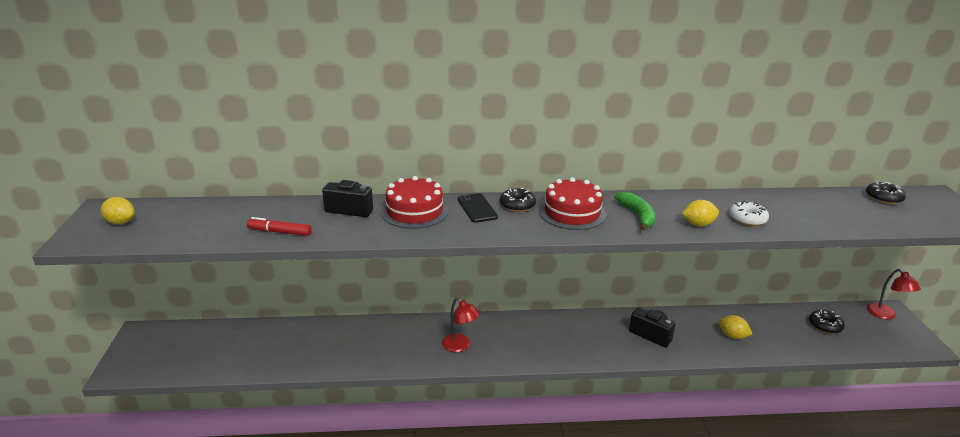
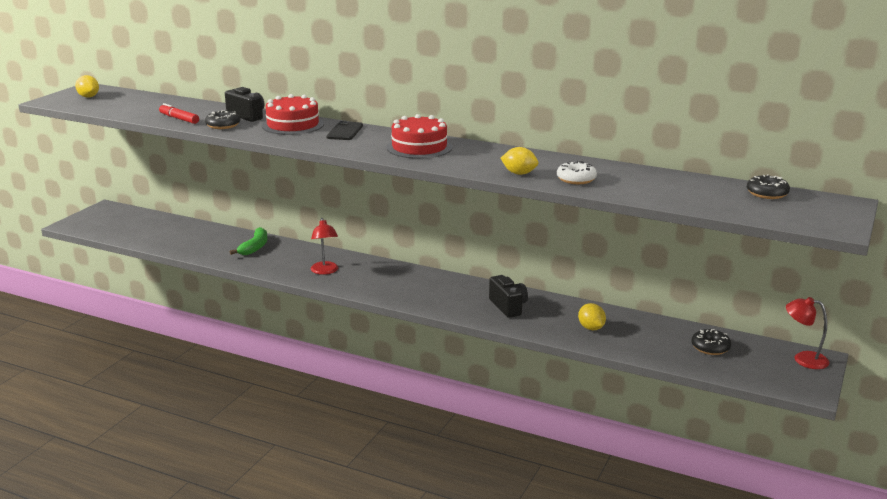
camera: 30 degrees right, 5 degrees down
(517, 205) = (381, 135): black donut -> black donut (223, 125)
(637, 216) = (474, 159): green banana -> green banana (255, 247)
(885, 315) = (803, 359): red lamp -> red lamp turned 105 degrees clockwise

